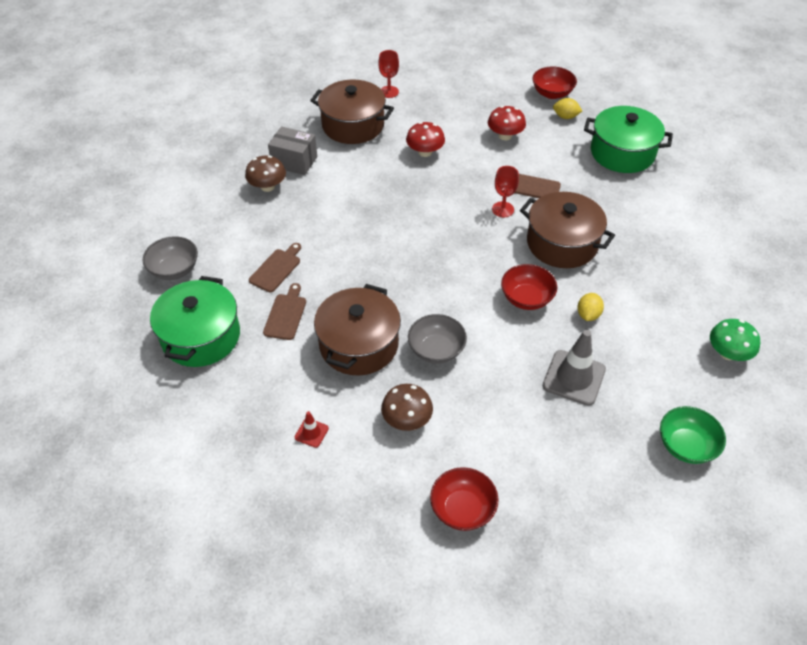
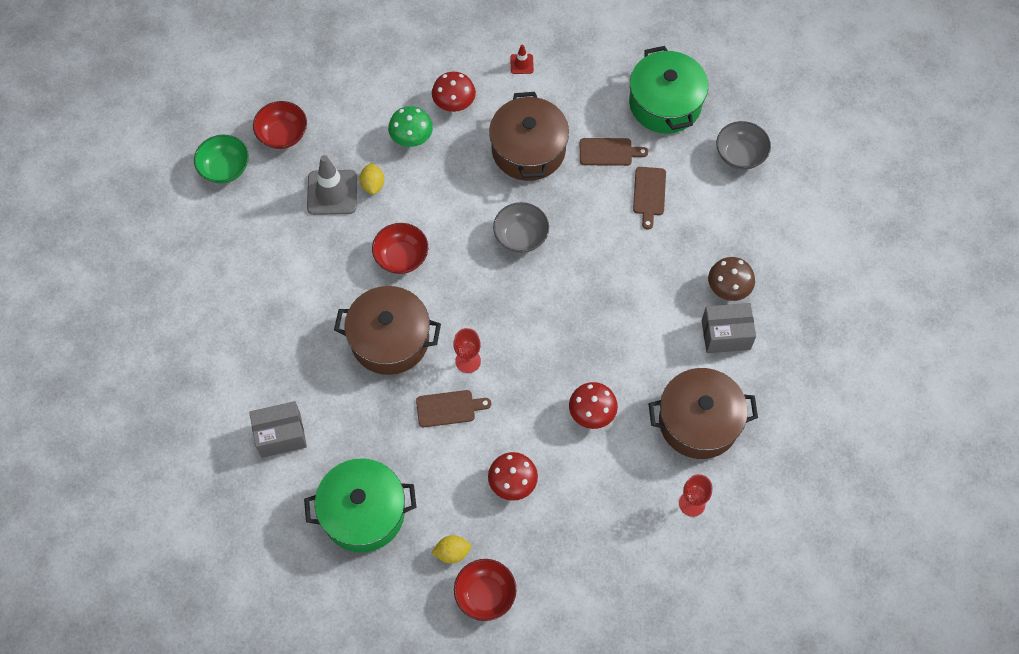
camera: 155 degrees right, 15 degrees up
(286, 314) = (608, 152): brown cutting board -> brown cutting board turned 75 degrees counterclockwise
(407, 419) = (454, 103): brown mushroom -> red mushroom
(436, 350) = (459, 171): grey bowl -> grey bowl (521, 236)
(462, 509) = (381, 55): red bowl -> red bowl (283, 134)
(588, 315) = (338, 262): yellow lemon -> yellow lemon (373, 185)
(675, 213) = (281, 435): none -> grey box
(728, 353) = (201, 272): green mushroom -> green mushroom (411, 137)

